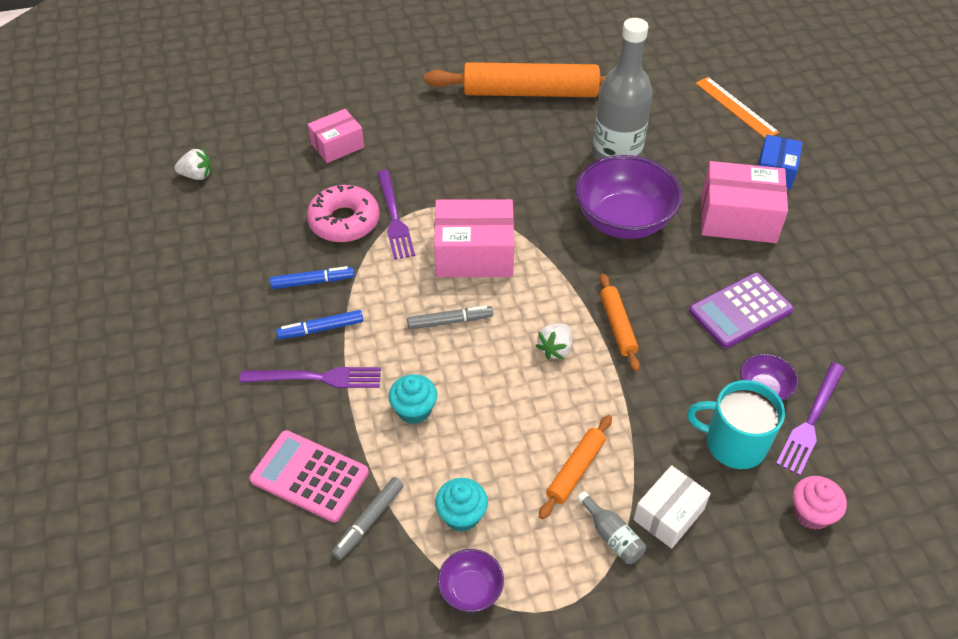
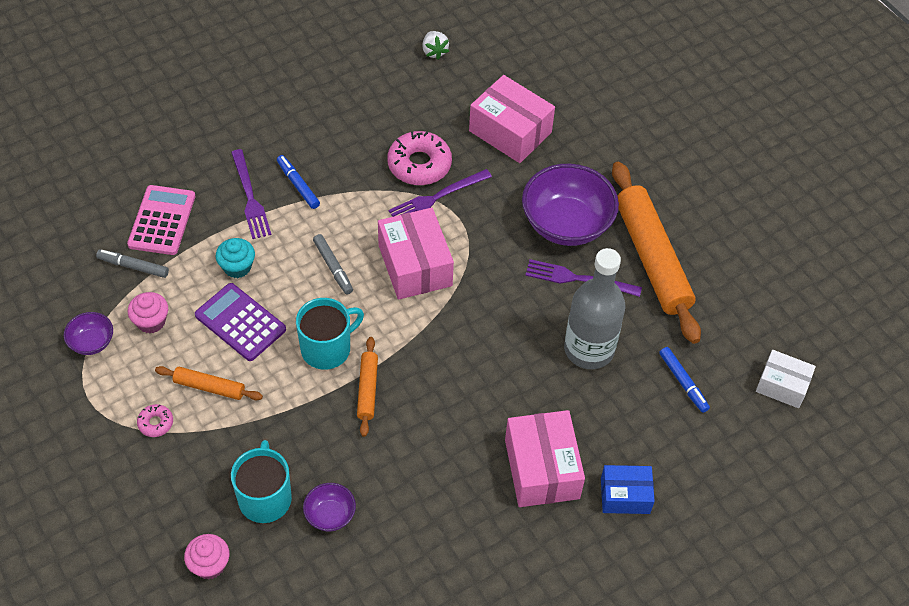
camera: 70 degrees right, 5 degrees up
(313, 282) = (345, 164): blue marker -> blue marker (683, 382)
(337, 145) = (510, 132): pink box -> pink box, size x1.62
(461, 515) = (151, 321): turquoise cupcake -> pink cupcake
(555, 349) = (327, 348): white strawberry -> turquoise mug
(612, 536) = (155, 423): grey bottle -> pink donut
(617, 326) = (367, 389): orange rolling pin -> orange rolling pin turned 60 degrees counterclockwise
(623, 220) = (500, 371): purple bowl -> purple bowl (566, 224)
(668, 514) = (184, 459): white box -> white box (782, 385)
(736, 107) = (714, 446): orange ruler -> none
(740, 311) = (417, 485): purple calculator -> purple calculator (240, 322)
(811, 420) = (306, 557): purple fork -> purple fork (579, 279)

